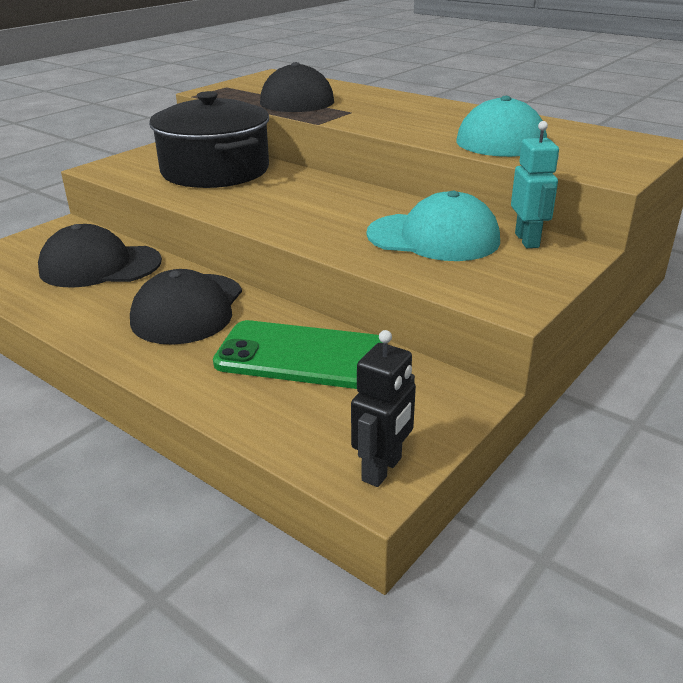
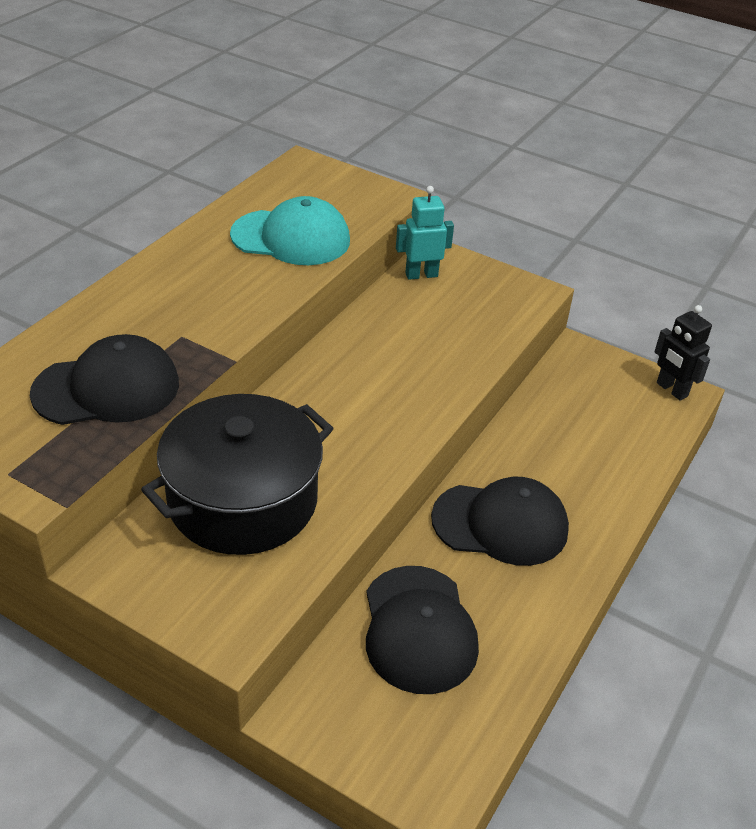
camera: 100 degrees left, 10 degrees up
(301, 356) = (557, 436): green phone -> none
(382, 469) = (671, 390): black robot -> black robot turned 150 degrees counterclockwise
(433, 237) = (426, 323): turquoise cap -> none

